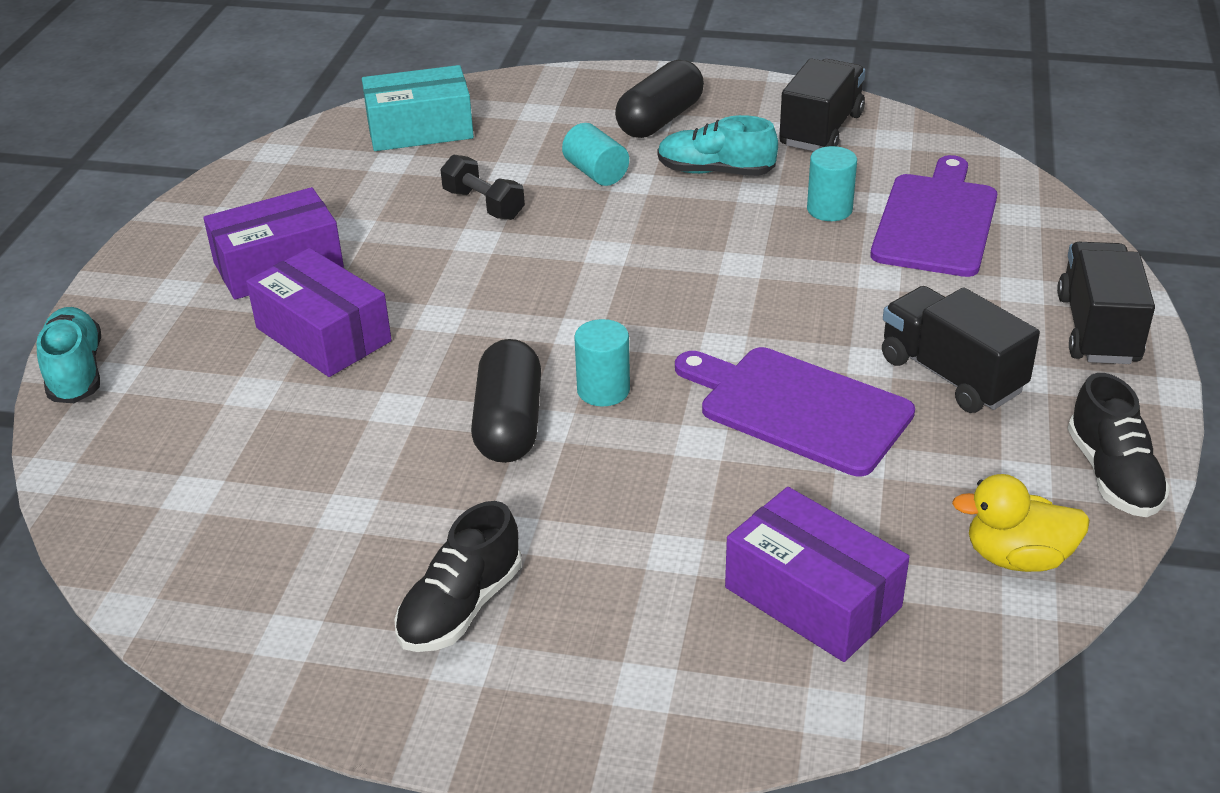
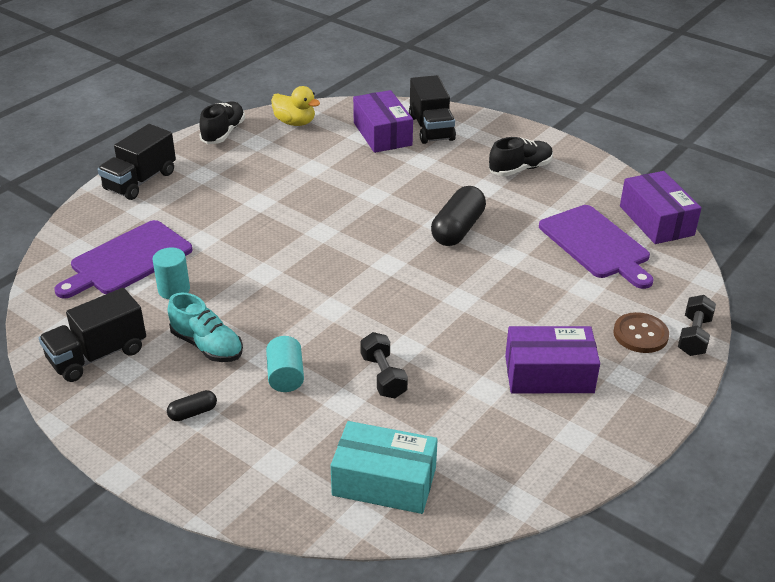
camera: 155 degrees left, 0 degrees up
(76, 372) = (694, 336): turquoise shoe -> black dumbbell
(158, 350) = (640, 334): none -> brown button
(323, 334) = (535, 311): purple box -> purple box (656, 220)
(603, 390) = (400, 230): turquoise cylinder -> none
(660, 120) = (193, 413): black capsule -> black capsule, size x0.49
(798, 408) = (317, 193): purple cutting board -> purple cutting board (596, 244)
(951, 375) = (233, 184): black truck -> black truck (431, 128)

